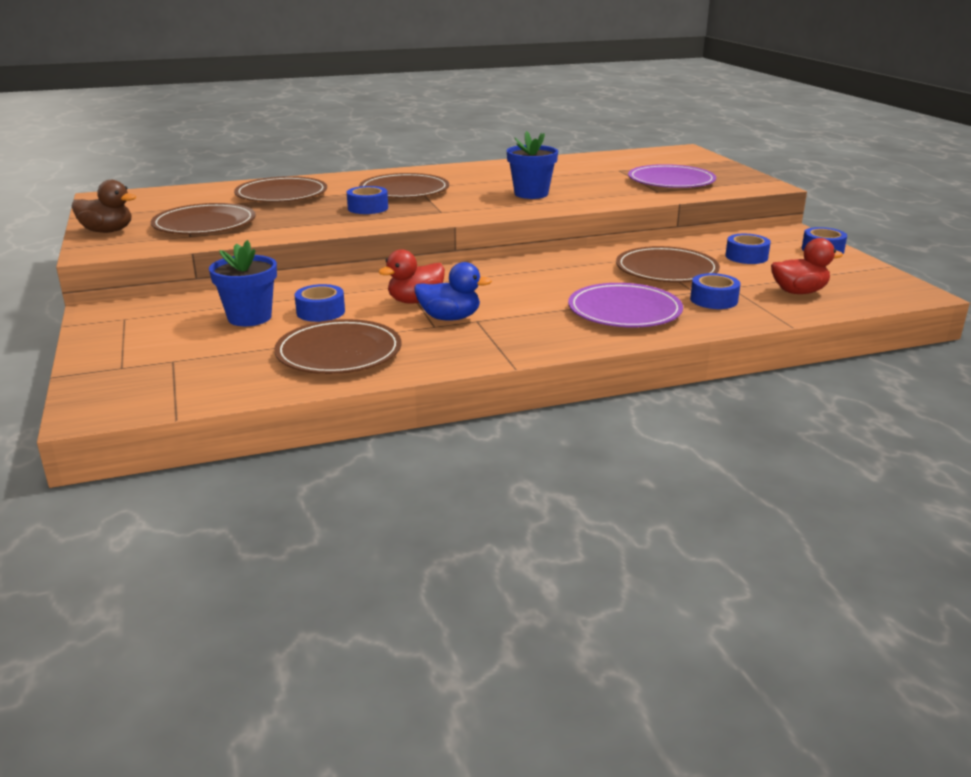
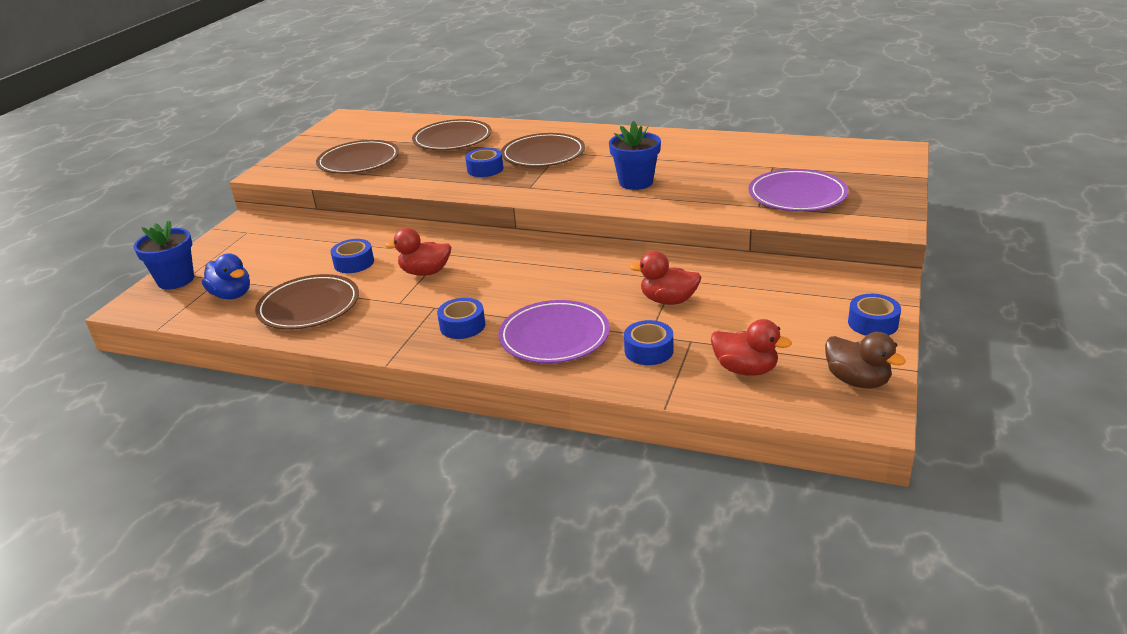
camera: 40 degrees right, 5 degrees up
(107, 231) = (298, 154): brown duck -> brown duck (857, 381)
(249, 317) = (308, 254): blue flower pot -> blue flower pot (176, 280)
(450, 318) = (421, 298): blue duck -> blue duck (232, 295)
(666, 270) = (668, 300): brown plate -> red duck
(746, 257) = (773, 308): blue tape -> blue tape (462, 326)

